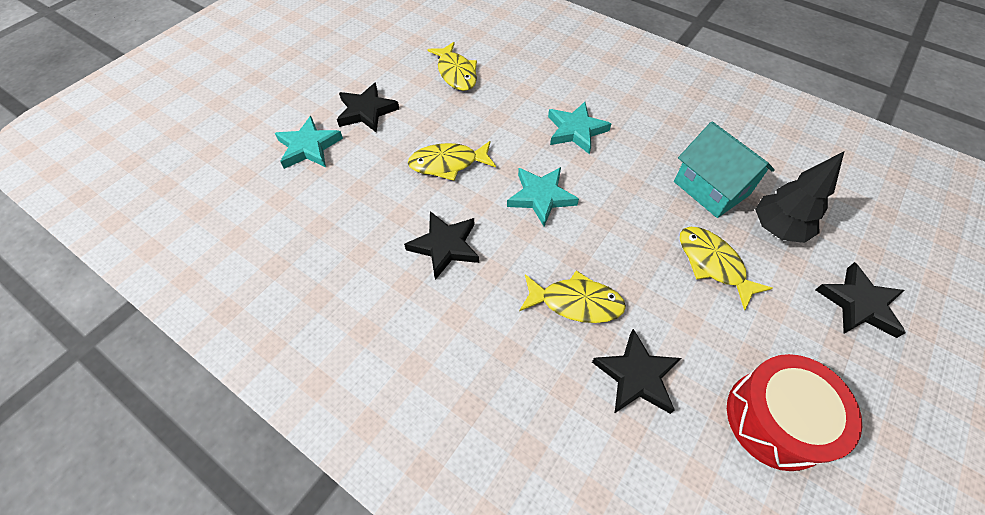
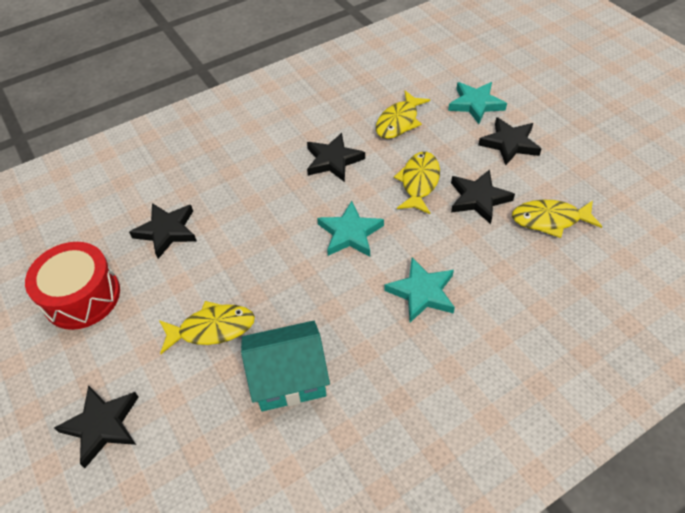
camera: 115 degrees right, 5 degrees down
(451, 118) = (478, 198): none -> black star
(576, 302) = (240, 219): yellow fish -> yellow fish (399, 122)
(777, 228) = (211, 410): black tree -> none

